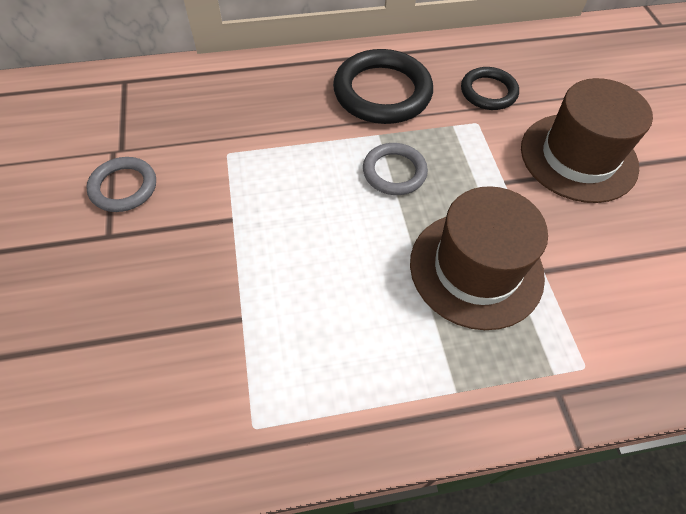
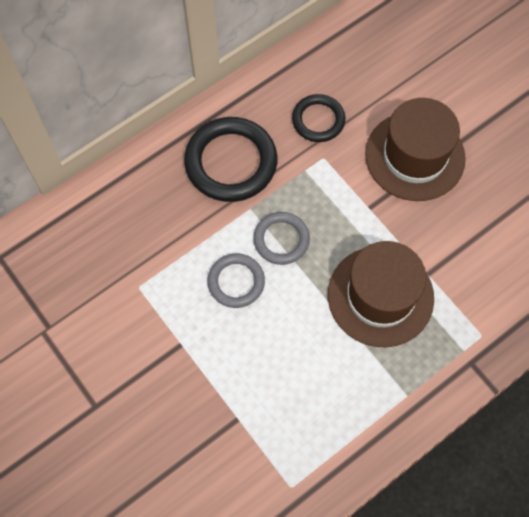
camera: 25 degrees left, 10 degrees up
(123, 187) = (77, 360): grey ring -> grey ring (236, 282)

